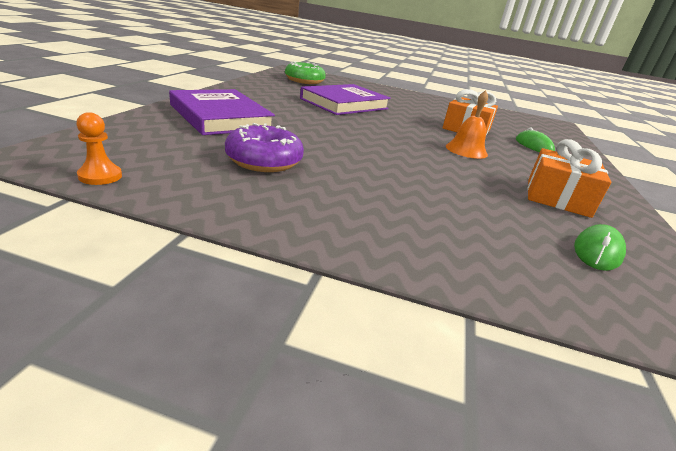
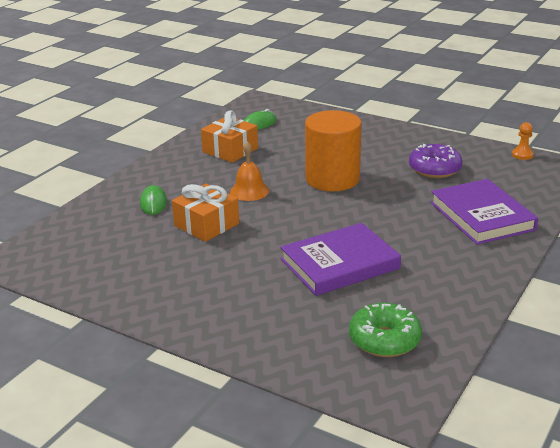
camera: 160 degrees left, 0 degrees up
(392, 156) = (332, 179): none -> orange cylinder

